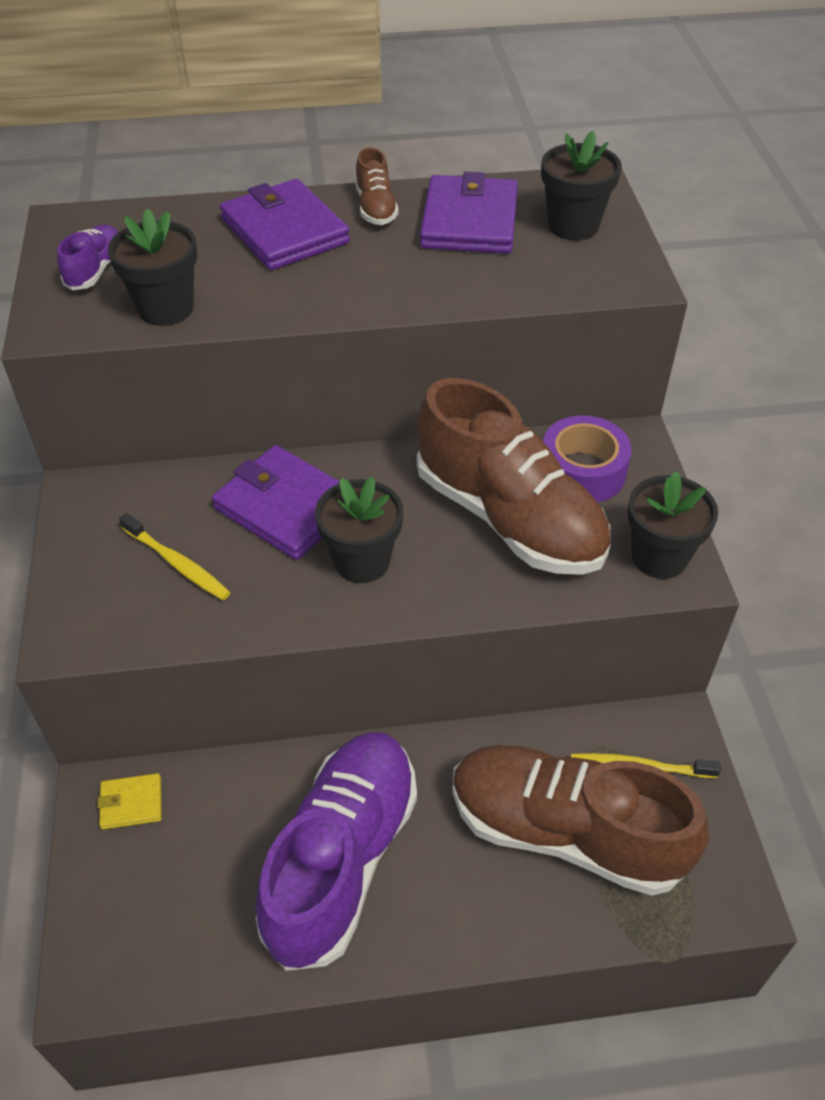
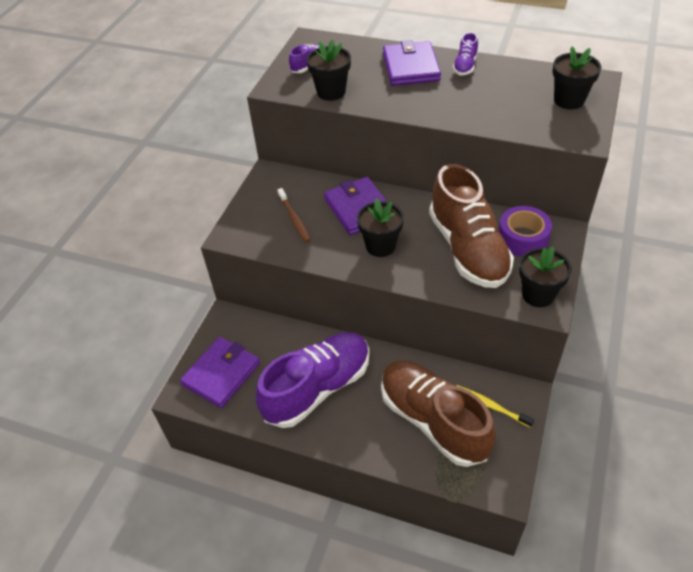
camera: 30 degrees right, 0 degrees up
(131, 803) = (238, 327): yellow wallet -> none
(177, 563) = (294, 219): yellow toothbrush -> brown toothbrush
(376, 208) = (465, 66): brown shoe -> purple shoe
(469, 221) = (511, 84): purple wallet -> purple wallet (221, 374)

